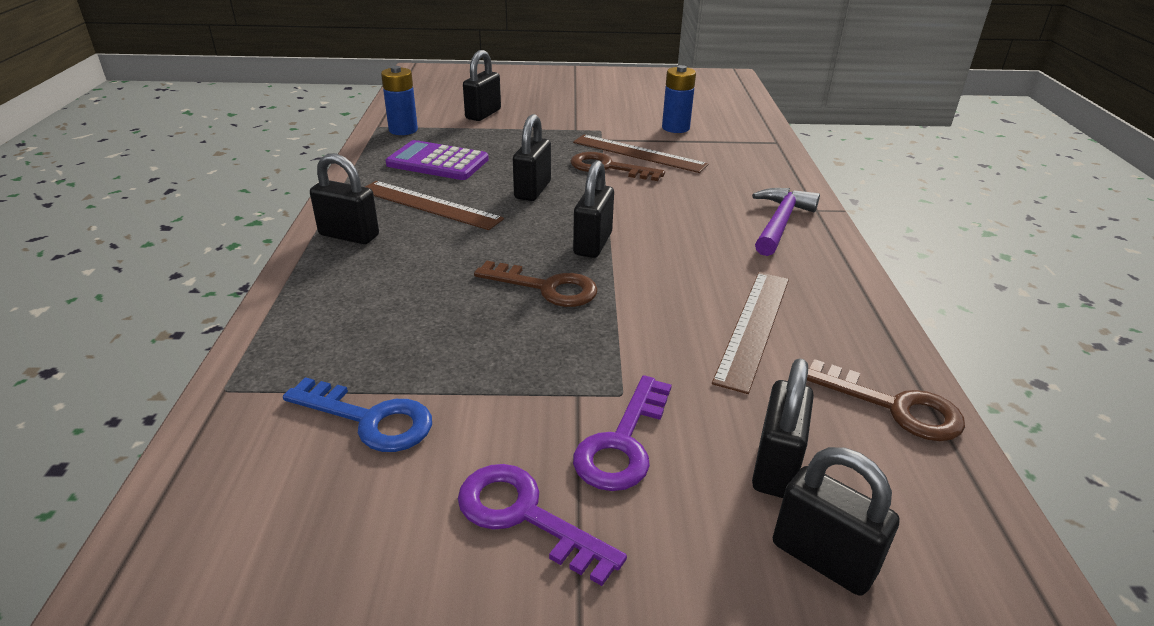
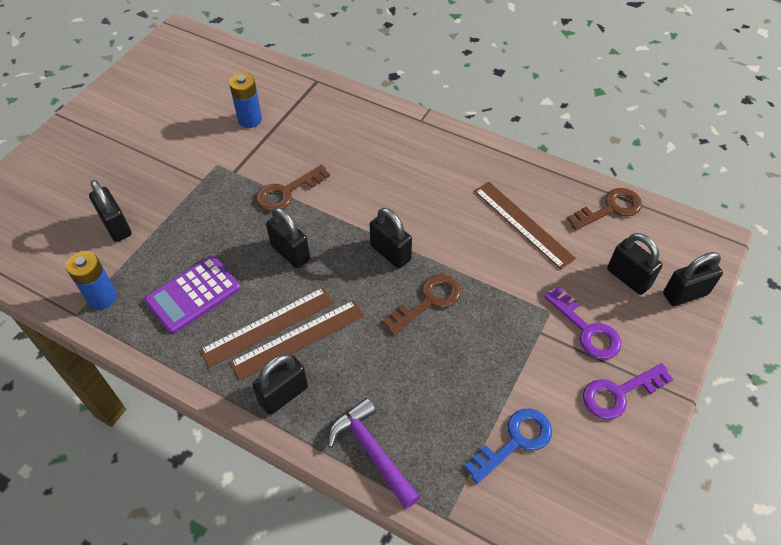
camera: 60 degrees left, 20 degrees up
(639, 153) = (276, 163): brown ruler -> brown ruler (298, 339)
(779, 223) = (425, 147): purple hammer -> purple hammer (372, 452)

